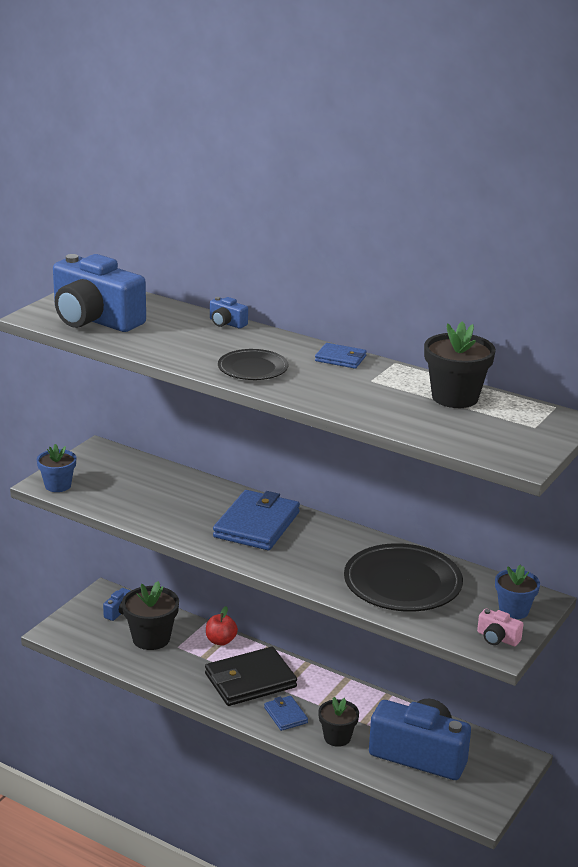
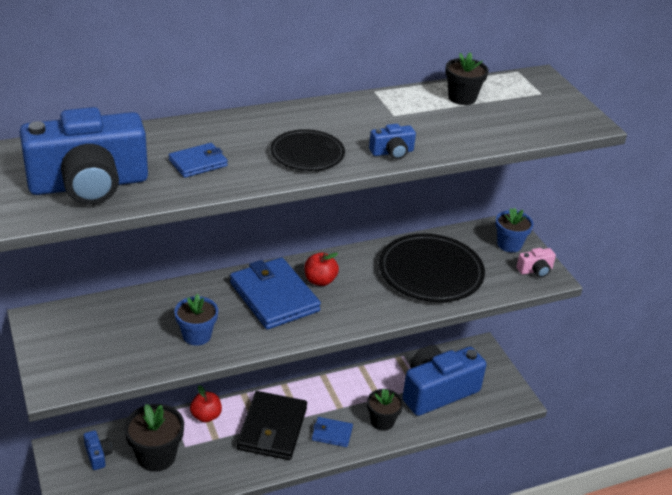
camera: 55 degrees left, 10 degrees up
(58, 485) = (68, 378): blue flower pot -> blue flower pot (197, 335)
(226, 323) = (199, 124): blue camera -> blue camera (392, 152)
(307, 536) = (320, 280): none -> red apple
(340, 358) = (338, 108): blue wallet -> blue wallet (198, 163)
(455, 397) = (462, 98): black flower pot -> black flower pot, size x0.66

